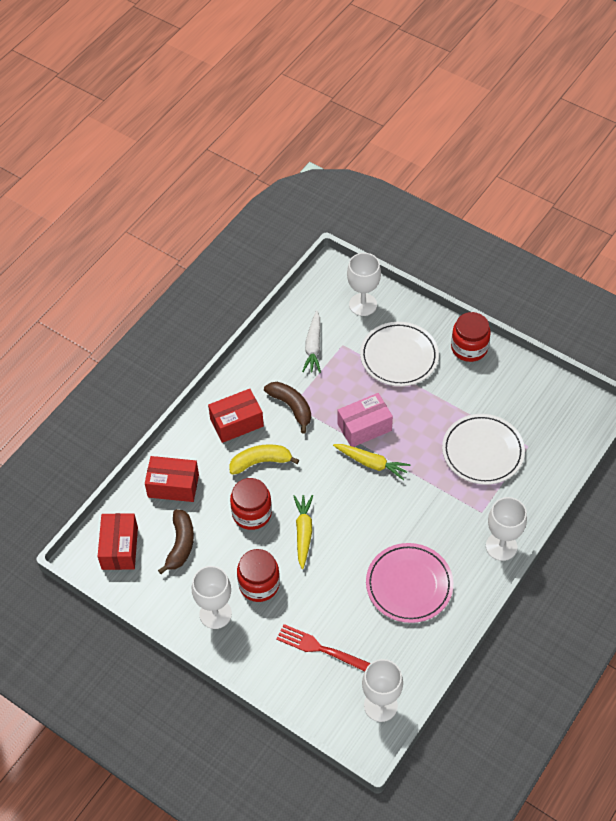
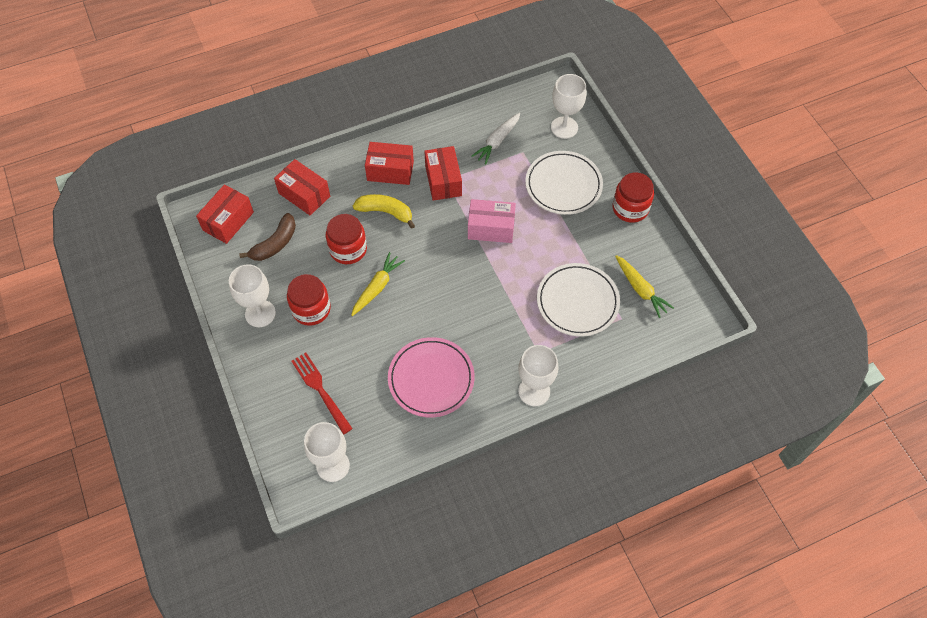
camera: 30 degrees right, 5 degrees up
(291, 407) = (443, 181): brown banana -> red box
(371, 463) = (475, 261): yellow carrot -> yellow carrot (640, 289)

